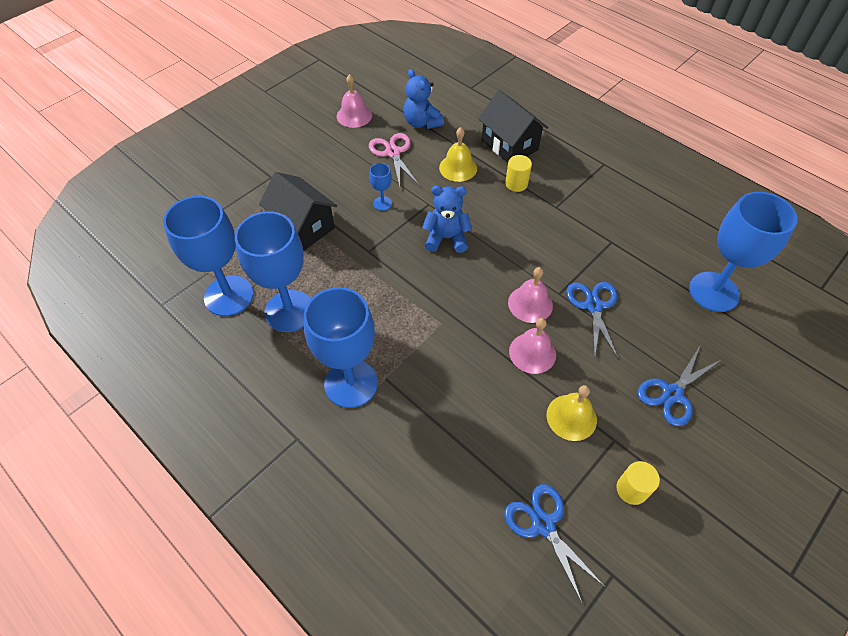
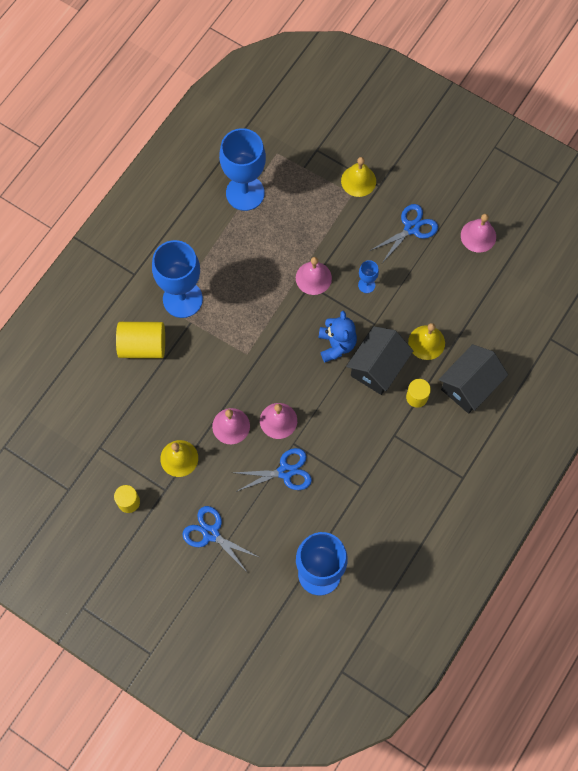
camera: 80 degrees right, 15 degrees up
(257, 192) = (358, 181): none -> yellow bell
(289, 311) = (238, 240): blue goblet -> none
(303, 226) = (327, 227): black house -> black house (378, 367)
(361, 246) = (313, 278): none -> pink bell
(393, 152) = (434, 281): pink scissors -> none
(406, 441) = (143, 346): none -> yellow cylinder
(422, 123) = (482, 300): blue teddy bear -> none
(543, 524) = (96, 443): blue scissors -> blue scissors (411, 228)

